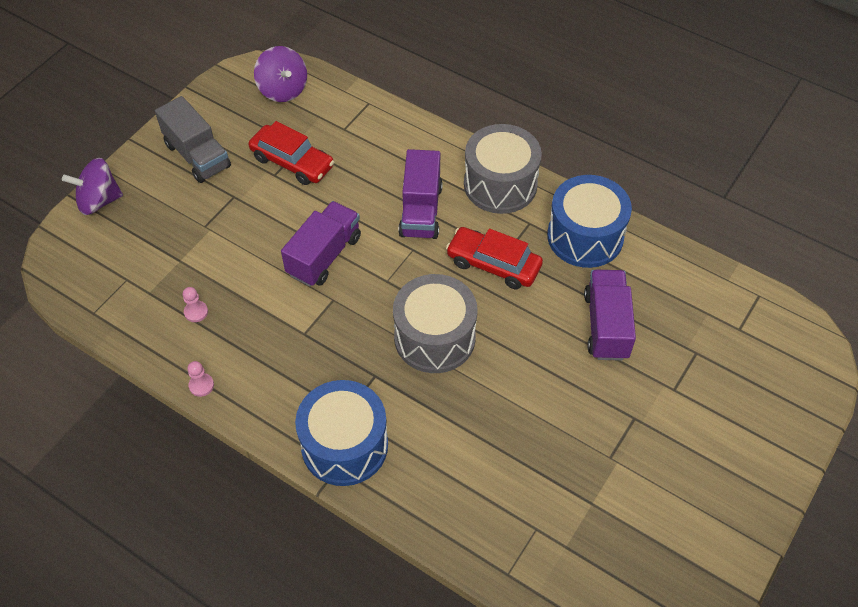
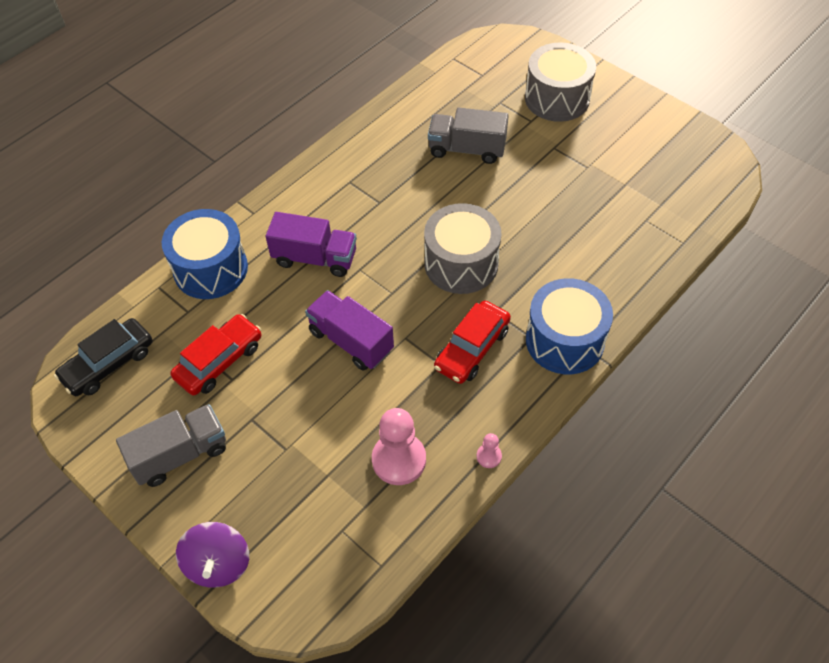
camera: 80 degrees left, 0 degrees up
(196, 312) = (399, 460): pink pawn -> pink pawn, size x2.16
(283, 89) = (108, 364): purple spinning top -> black car
(493, 264) = (390, 212): red car -> red car (472, 349)
(500, 184) = (299, 195): grey drum -> grey drum (557, 98)
(585, 236) = (373, 147): blue drum -> blue drum (210, 269)
(606, 325) = (467, 149): purple truck -> grey truck

